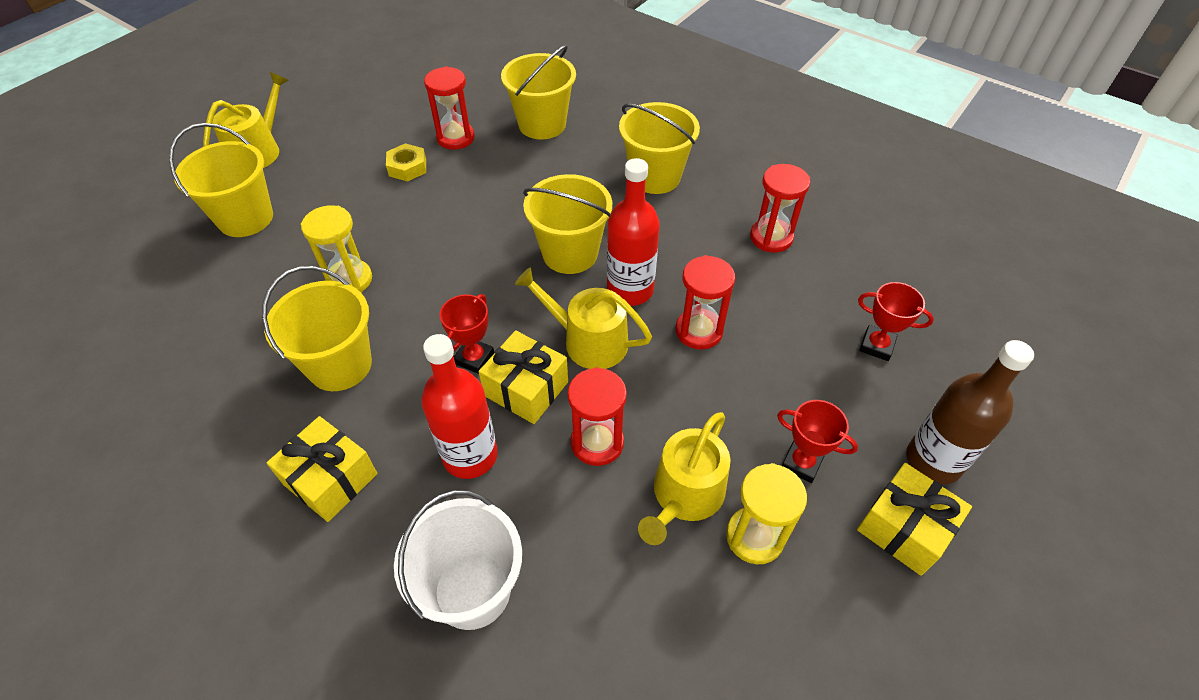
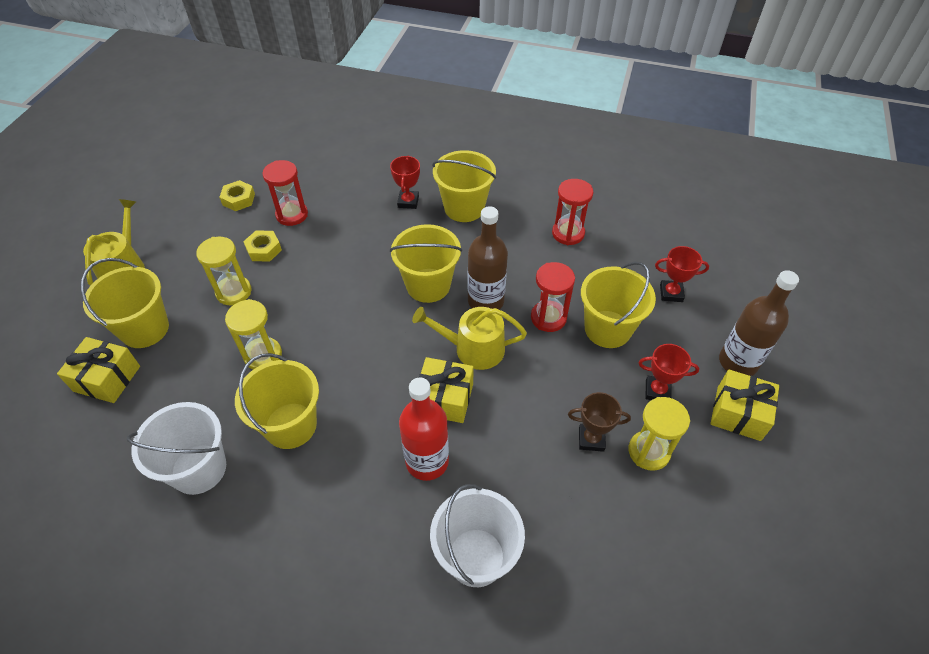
camera: 20 degrees left, 0 degrees up
(222, 381) = (199, 469): none -> white bucket
(331, 479) = (329, 514): yellow gift -> yellow gift (107, 378)
(353, 204) = (234, 292): none -> yellow hourglass
(408, 108) = (238, 199): none -> yellow nut
(474, 358) = (394, 387): red trophy -> red trophy (408, 202)
(542, 124) = (357, 186): yellow bucket -> yellow bucket (607, 329)
(597, 443) = (514, 422): red hourglass -> none
(630, 290) = (485, 301): red bottle -> brown bottle
(685, 496) = (591, 439): yellow watering can -> brown trophy

